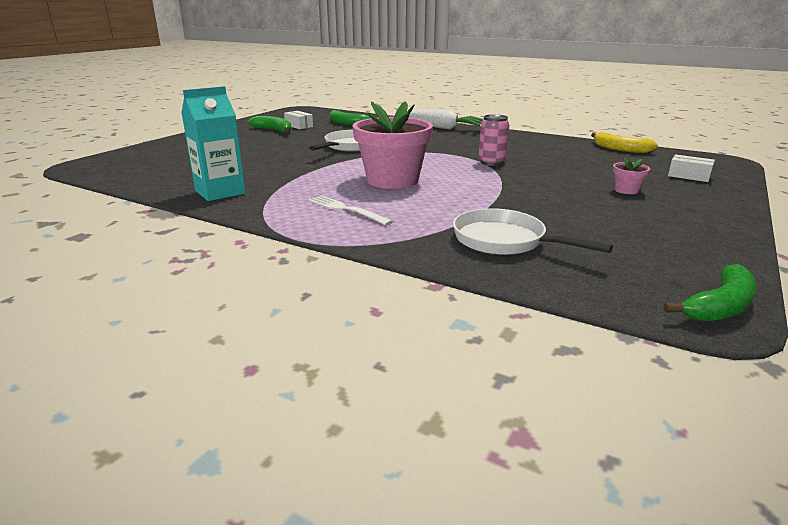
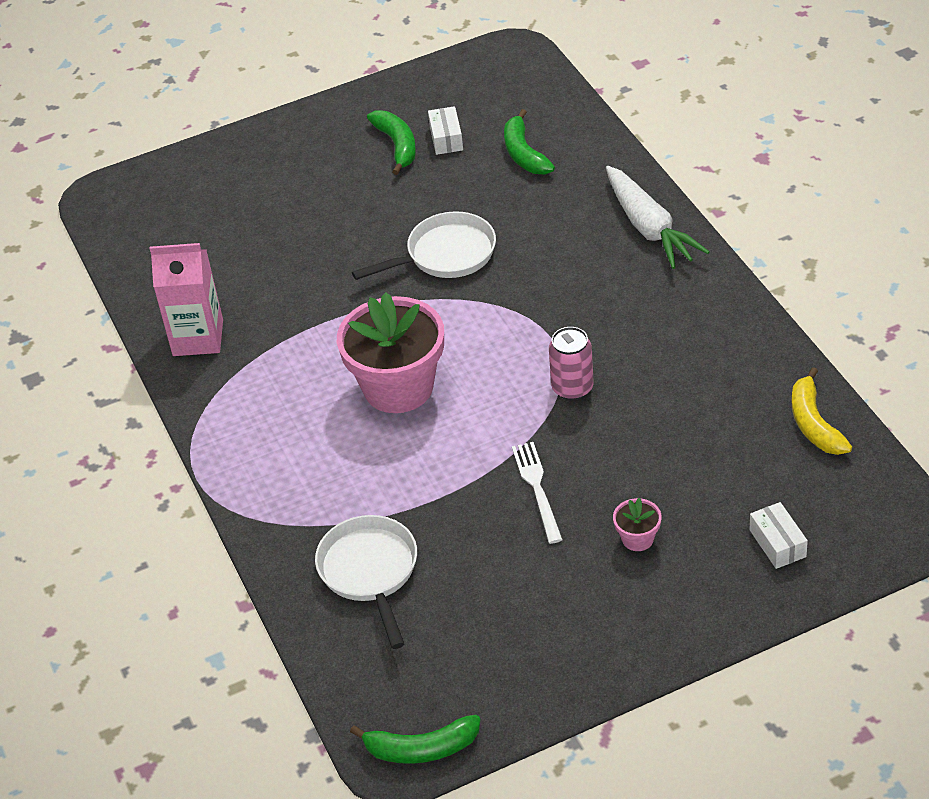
camera: 40 degrees right, 20 degrees up
(220, 192) = (198, 338): turquoise carton -> pink carton
(346, 210) = (286, 438): white fork -> white fork (537, 488)

